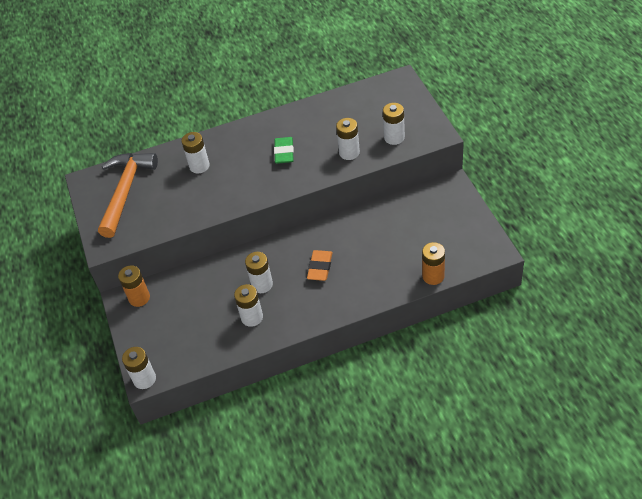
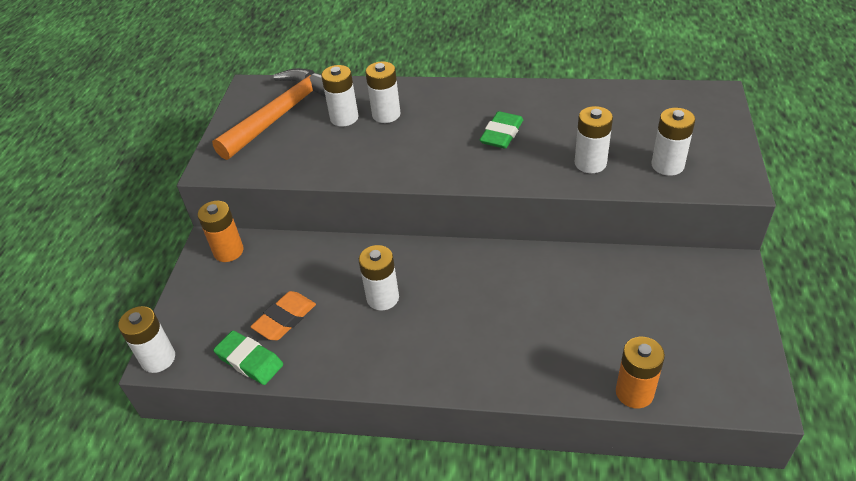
camera: 25 degrees right, 5 degrees down
(204, 354) = (249, 361): none -> green eraser
(252, 317) = (341, 337): white battery -> white battery (344, 118)
(320, 267) = (473, 307): orange eraser -> orange eraser (285, 319)

